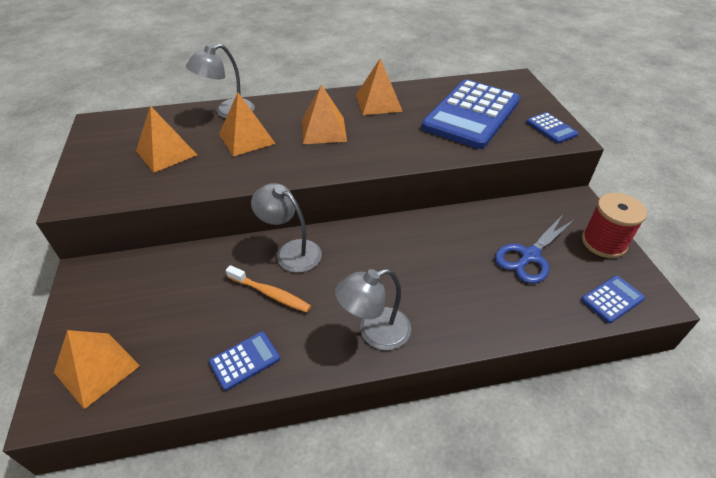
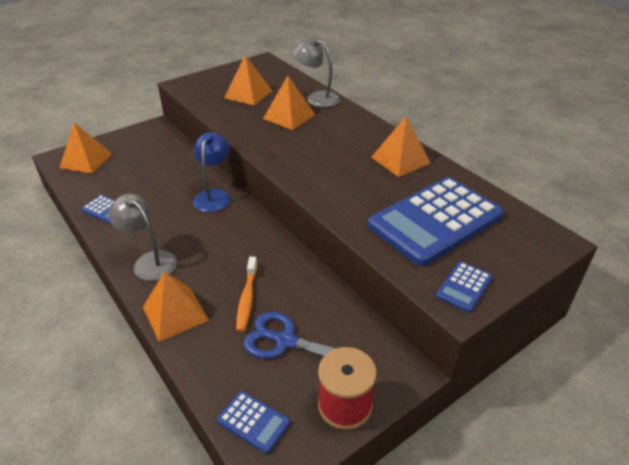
camera: 65 degrees right, 5 degrees down
(271, 294) = (168, 201): orange toothbrush -> orange toothbrush (247, 299)
(291, 251) = (214, 196): grey lamp -> blue lamp
(323, 130) = (329, 145): orange pyramid -> orange pyramid (175, 313)
(471, 114) = (435, 220): blue calculator -> blue calculator turned 45 degrees counterclockwise

